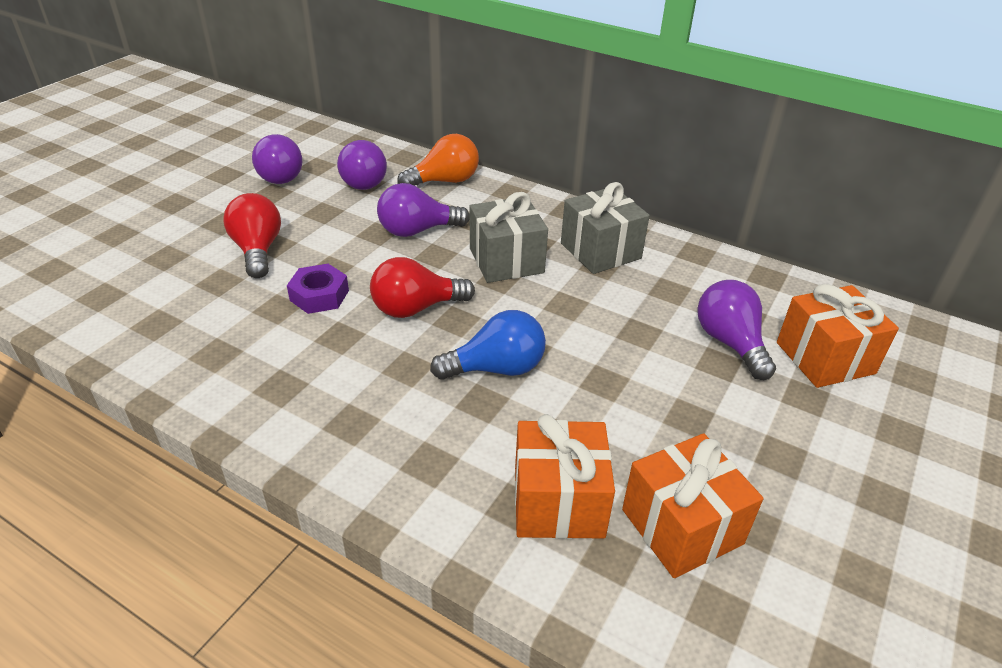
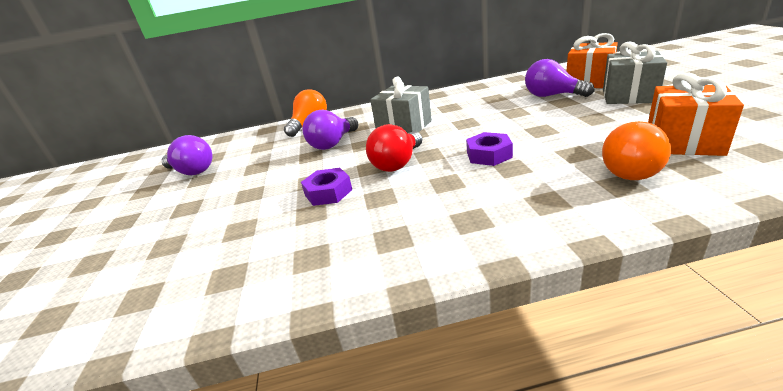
camera: 35 degrees left, 10 degrees down
(258, 250) = (242, 202): red light bulb -> none
(362, 181) = (257, 147): purple light bulb -> none
(496, 368) = (489, 155): blue light bulb -> purple nut
(558, 502) = (630, 170): orange gift -> orange light bulb
(600, 251) = (438, 104): grey gift -> grey gift (629, 96)

